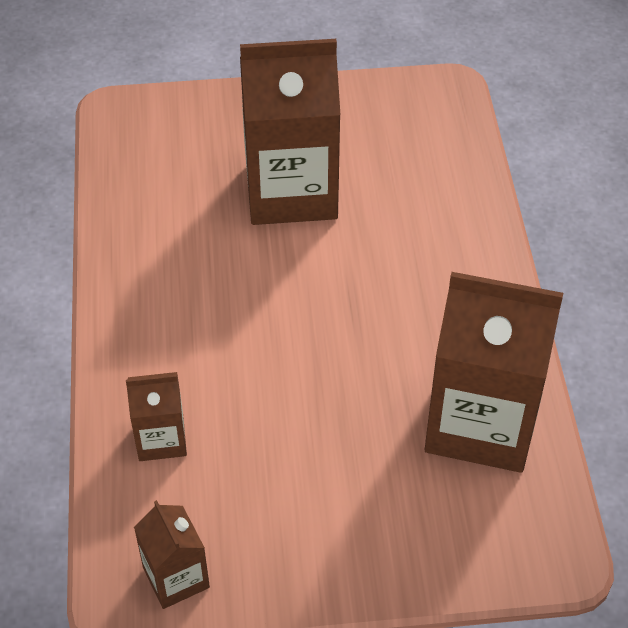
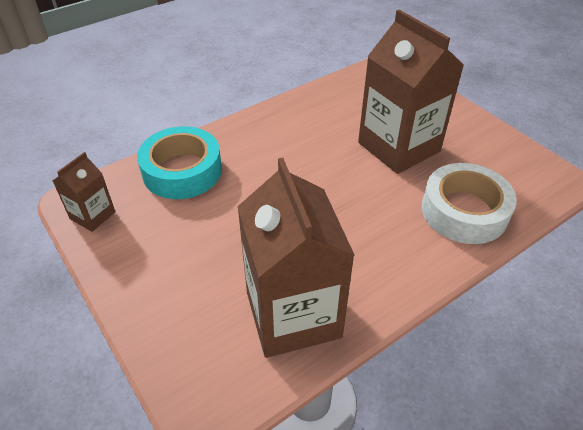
camera: 60 degrees right, 5 degrees down
(161, 439) = (182, 171): brown carton -> turquoise tape
(436, 196) = (464, 211): none -> white tape

